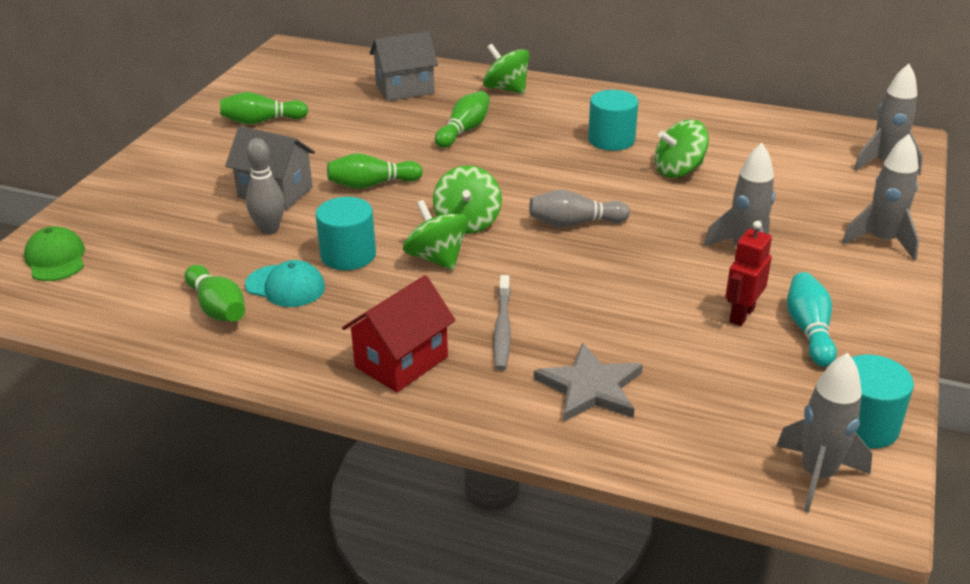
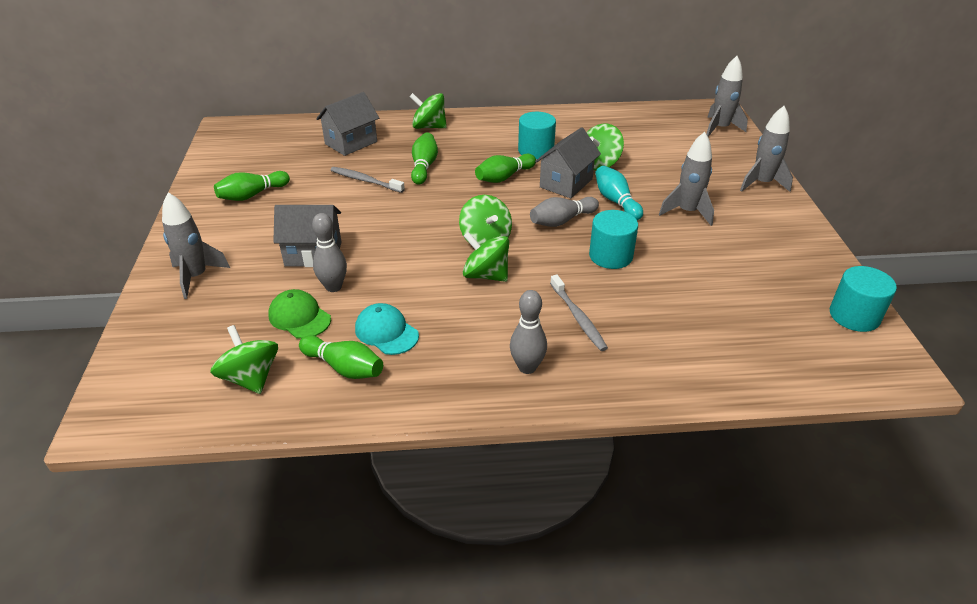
camera: 25 degrees left, 5 degrees up
(56, 259) = (159, 366): green cap -> green cap (299, 317)
(125, 292) = (250, 378): none -> green spinning top
(285, 286) = (386, 332): turquoise cap -> turquoise cap turned 135 degrees counterclockwise
(348, 255) = (416, 291): turquoise cylinder -> turquoise cylinder (610, 256)
(372, 185) = (387, 227): green bowling pin -> green bowling pin (504, 177)
(388, 131) = (365, 180): none -> grey toothbrush
(401, 362) = (527, 367): red house -> grey bowling pin
(590, 388) = (673, 344): grey star -> none
(616, 183) = (566, 183): none -> grey house
(741, 315) = (723, 259): red robot -> none
(809, 331) = (771, 259): turquoise bowling pin -> turquoise bowling pin (616, 201)
(817, 476) = (858, 361): grey rocket -> grey rocket (196, 277)

